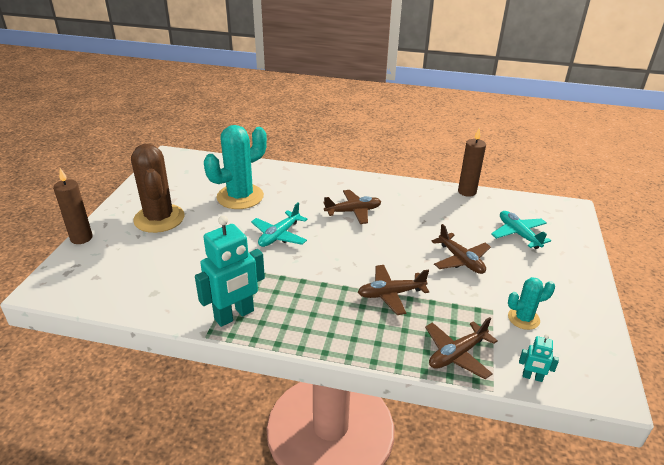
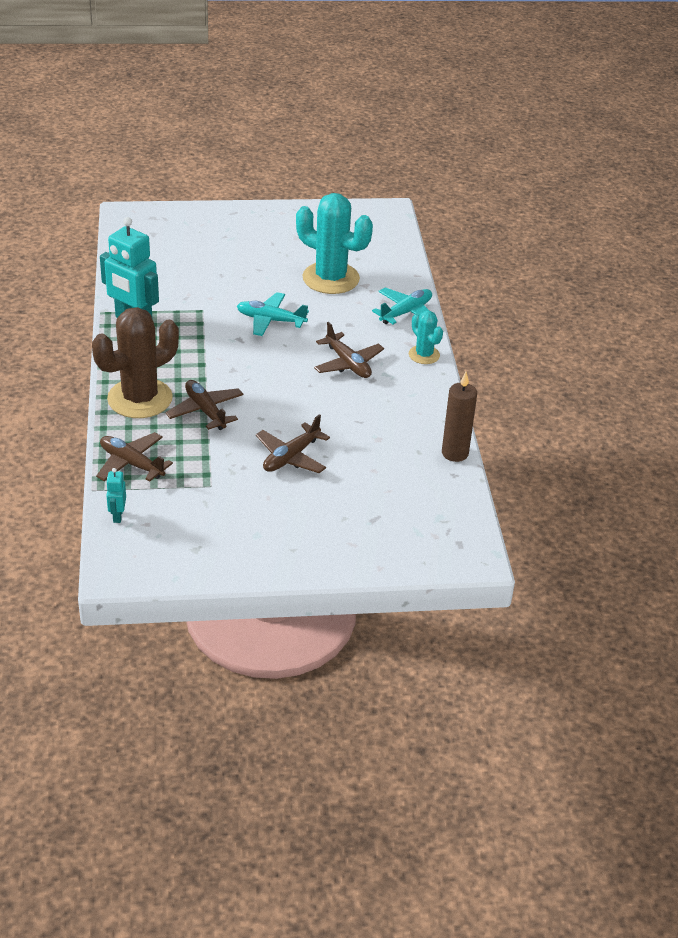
camera: 70 degrees right, 5 degrees up
(81, 238) = (204, 207): brown candle -> none
(159, 218) = (260, 239): brown cactus -> brown cactus (140, 399)
(518, 234) = (373, 504): turquoise plane -> turquoise plane (406, 312)
(523, 318) = (205, 509): turquoise cactus -> turquoise cactus (424, 355)

